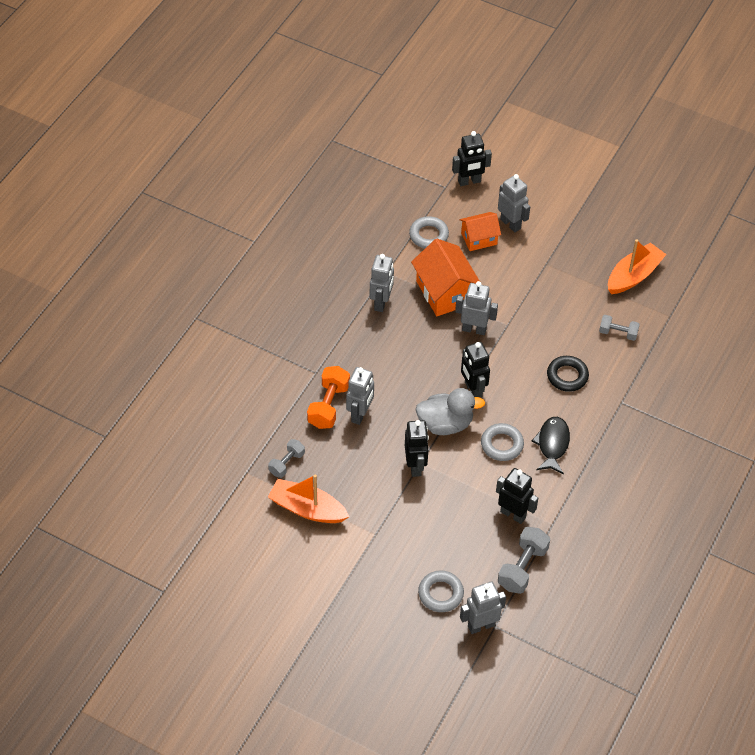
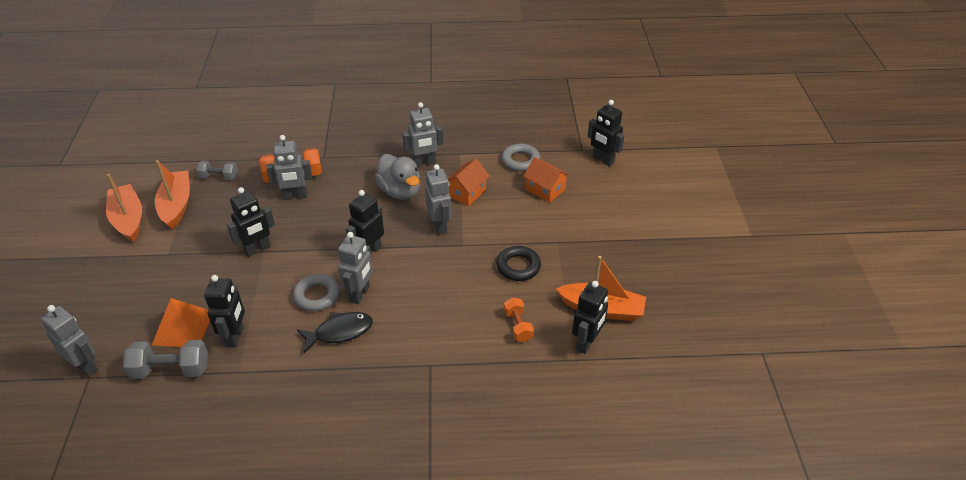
camera: 60 degrees right, 10 degrees down
(302, 552) = (128, 219): none -> orange boat
(440, 593) = (115, 322): grey ring -> none
(445, 292) = (467, 193): orange house -> orange house, size x0.62
(445, 424) = (317, 250): grey duck -> grey duck (400, 191)
(479, 547) = (183, 327): none -> orange pyramid
(510, 224) = (581, 202): grey robot -> grey robot (360, 294)
(567, 376) = (433, 309): black ring -> black ring (518, 266)
(618, 333) = (518, 326): grey dumbbell -> orange dumbbell
(659, 302) = (586, 343): none -> black robot

